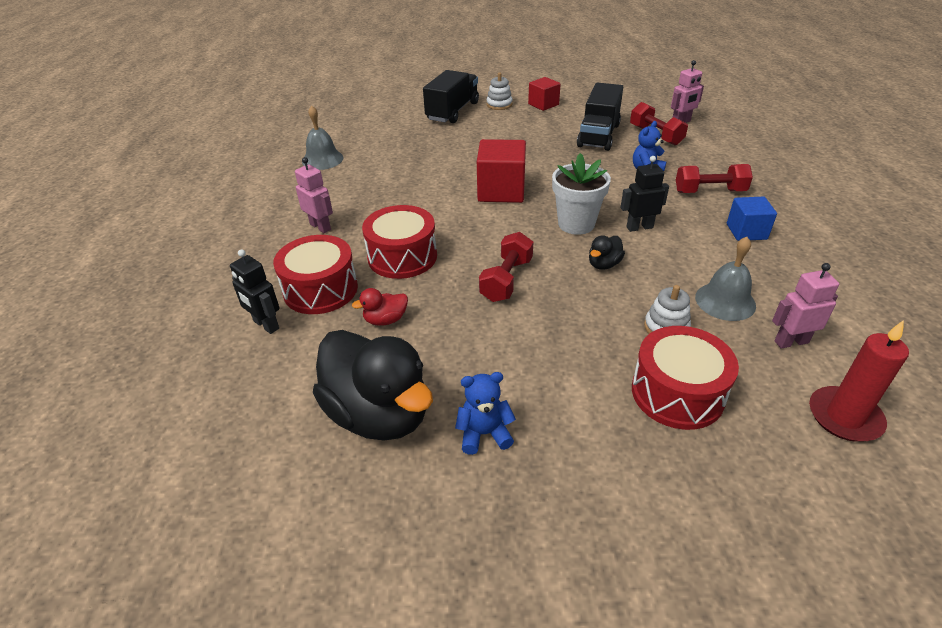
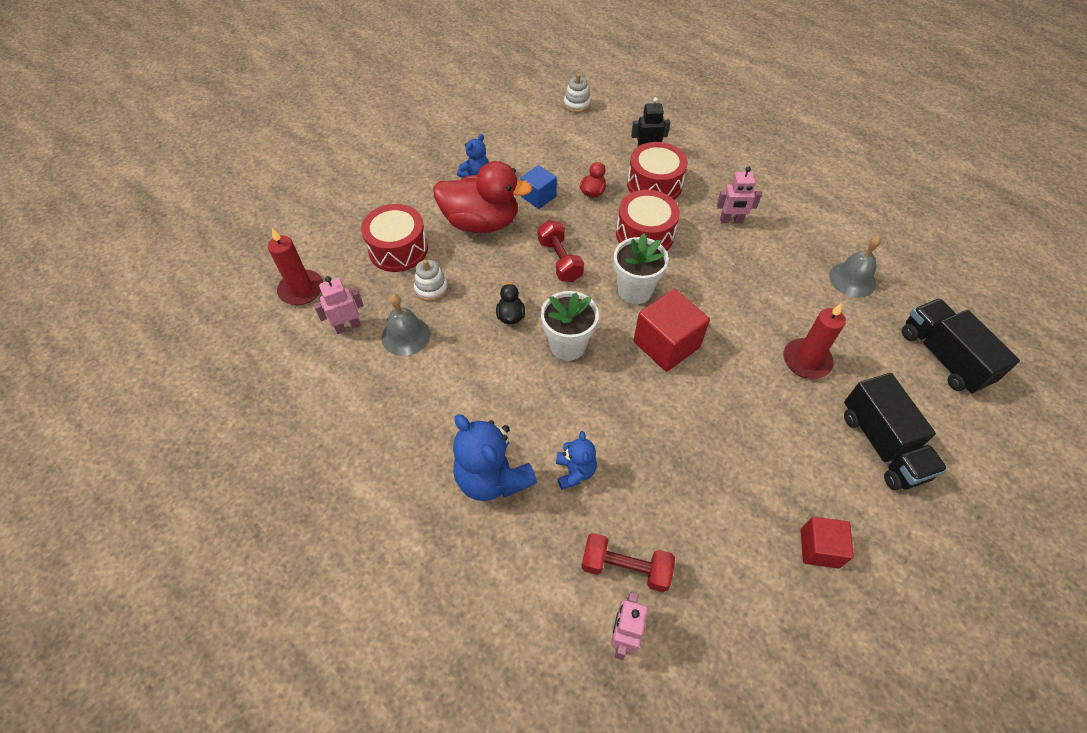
camera: 135 degrees right, 15 degrees up
(379, 414) = (531, 154): black duck -> none
(428, 147) = (806, 361): none -> red candle
(475, 227) = (635, 290): none -> white flower pot
(499, 104) = (862, 504): white stacking toy -> white stacking toy (577, 104)
(544, 363) = (481, 222): none -> red duck
(598, 135) = (683, 515): black truck -> black truck (943, 357)
(639, 227) = (517, 376): black robot -> none
(709, 191) = (492, 478): red dumbbell -> blue teddy bear
(746, 231) = (427, 432): blue cube -> blue cube (538, 197)
(791, 342) = (348, 326): pink robot -> pink robot turned 150 degrees counterclockwise

